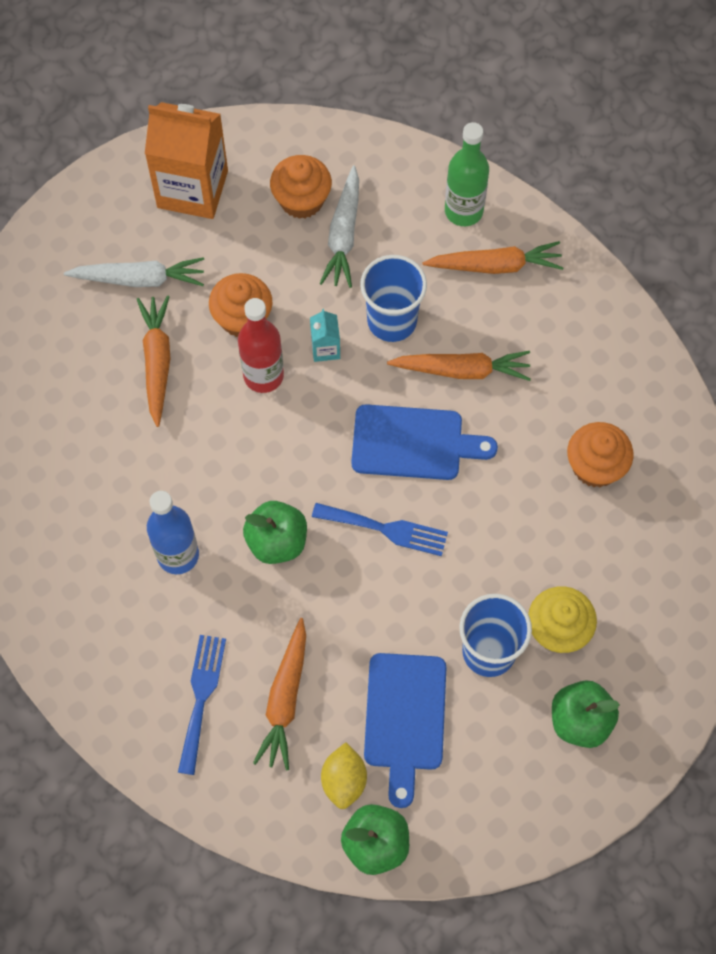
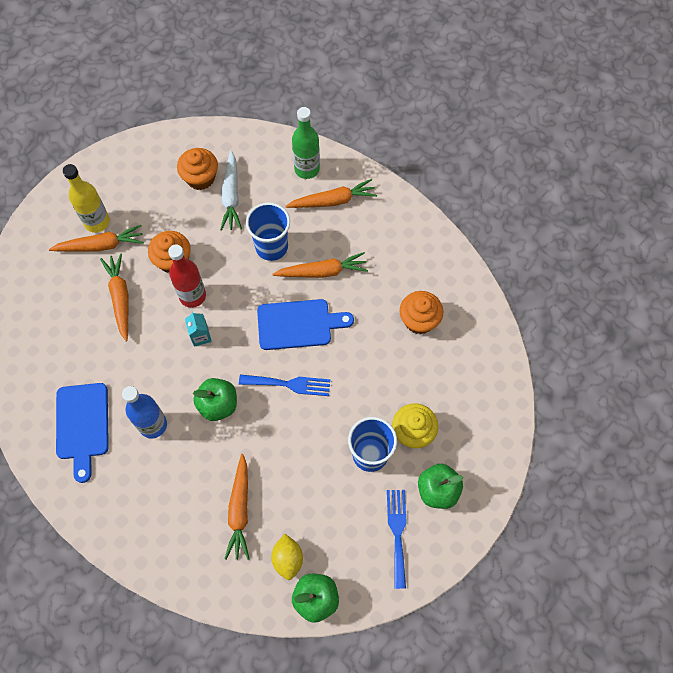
camera: 10 degrees left, 0 degrees up
(139, 243) = (97, 222): none -> yellow bottle
(140, 279) = (101, 245): white carrot -> orange carrot
(192, 189) = (127, 181): orange carton -> none
(201, 697) = (183, 519): blue fork -> blue fork (397, 533)
(325, 348) = (231, 271): turquoise carton -> turquoise carton (200, 336)
(405, 718) = (322, 509): blue cutting board -> blue cutting board (82, 425)

